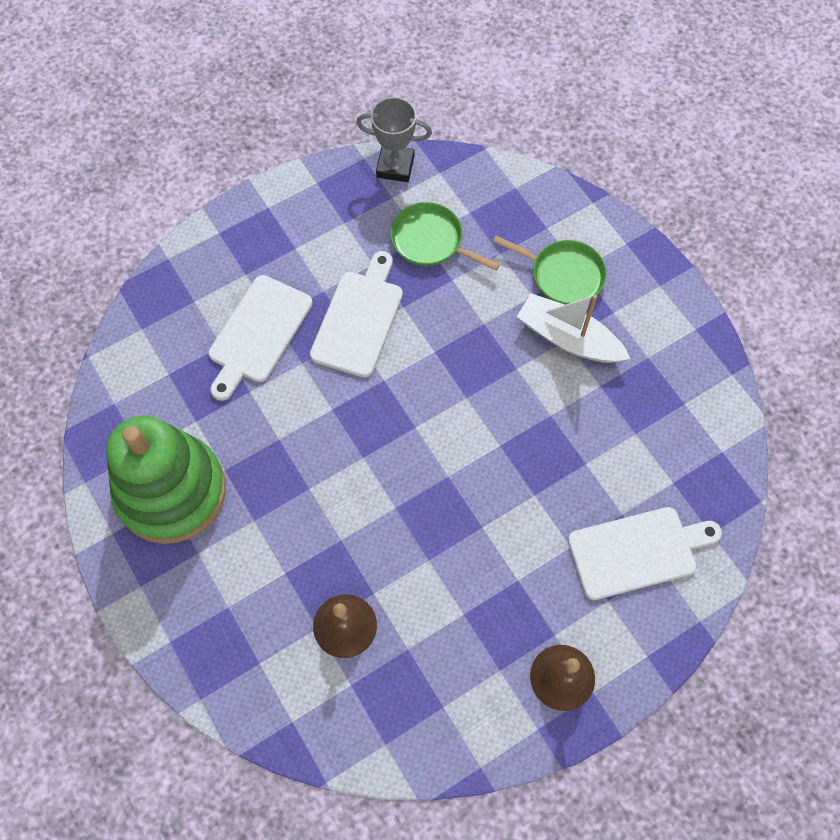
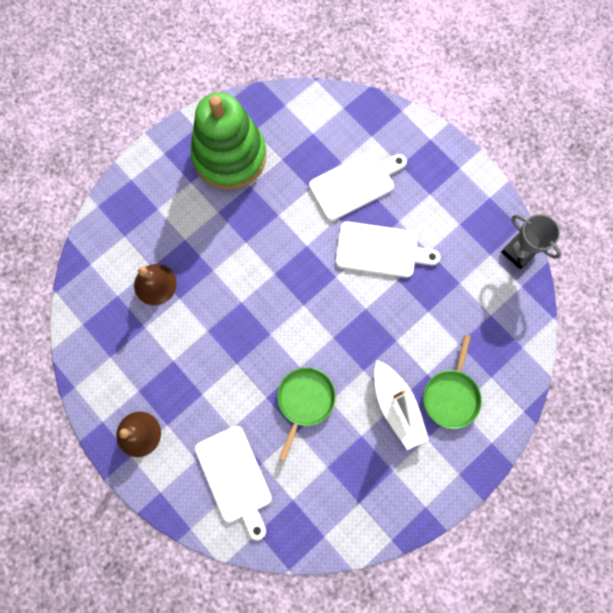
camera: 80 degrees right, 10 degrees up
(258, 333) = (355, 184): white cutting board -> white cutting board turned 135 degrees clockwise
(395, 166) = (518, 252): grey trophy -> grey trophy turned 45 degrees counterclockwise
(430, 240) = (458, 289): green pan -> green pan (304, 400)
(568, 338) = (396, 406): white boat -> white boat turned 135 degrees clockwise

